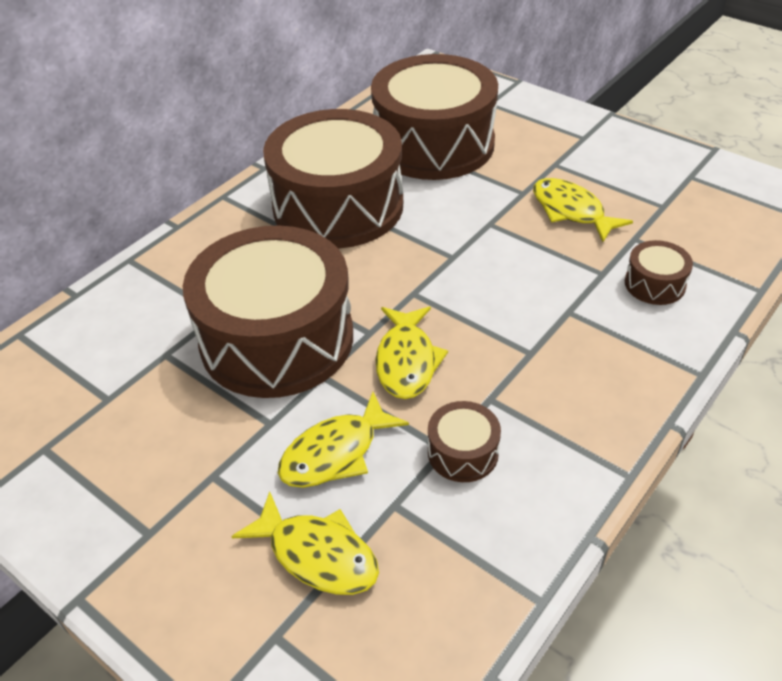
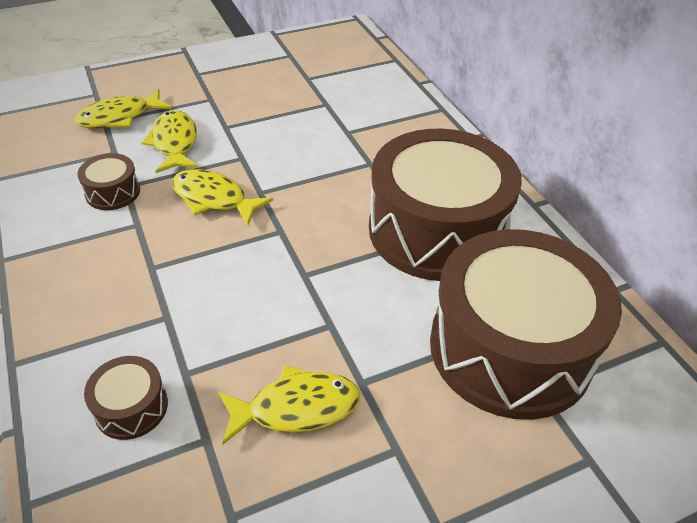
camera: 115 degrees right, 0 degrees up
(277, 339) = (296, 149): brown drum -> none

